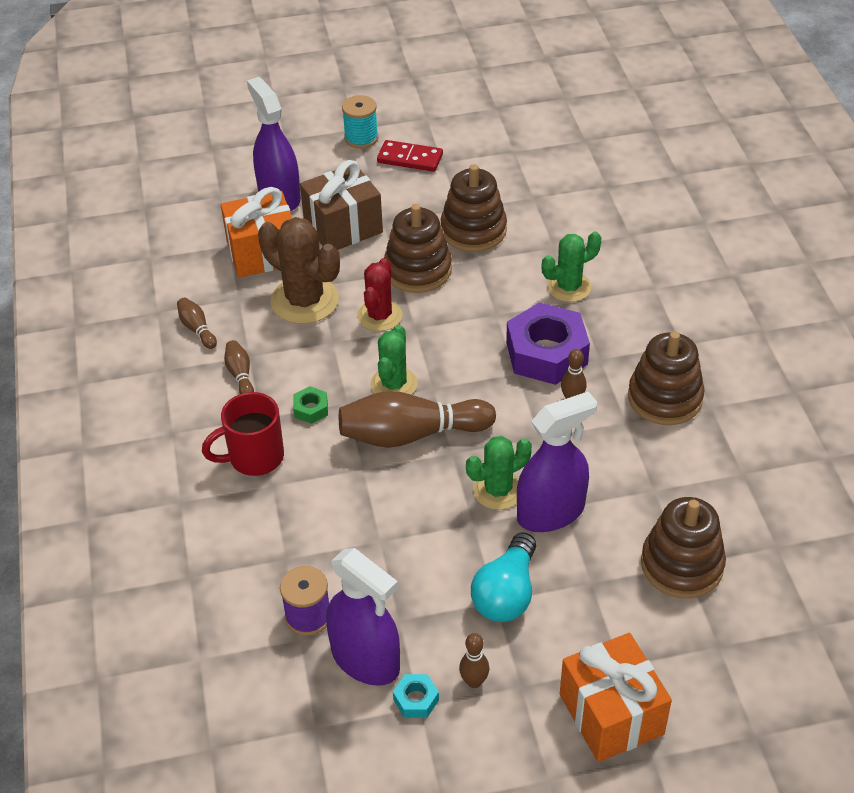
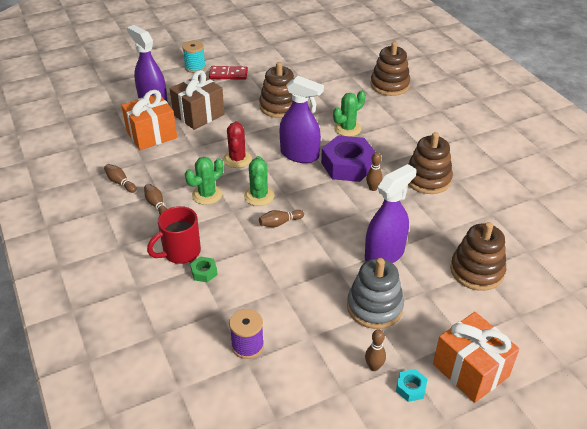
camera: 15 degrees left, 5 degrees down
(304, 301) = (186, 157): brown cactus -> none
(311, 409) = (210, 218): green nut -> green nut (204, 272)
(365, 659) = (296, 366): purple spray bottle -> purple spray bottle (299, 155)
(411, 434) = (280, 223): brown bowling pin -> brown bowling pin, size x0.46
(416, 700) = (339, 386): turquoise nut -> turquoise nut (411, 388)
(418, 270) = (253, 131): brown stacking toy -> brown stacking toy (389, 85)
(498, 490) = (346, 246): green cactus -> green cactus (207, 195)
(506, 593) = (374, 307): turquoise light bulb -> grey stacking toy

